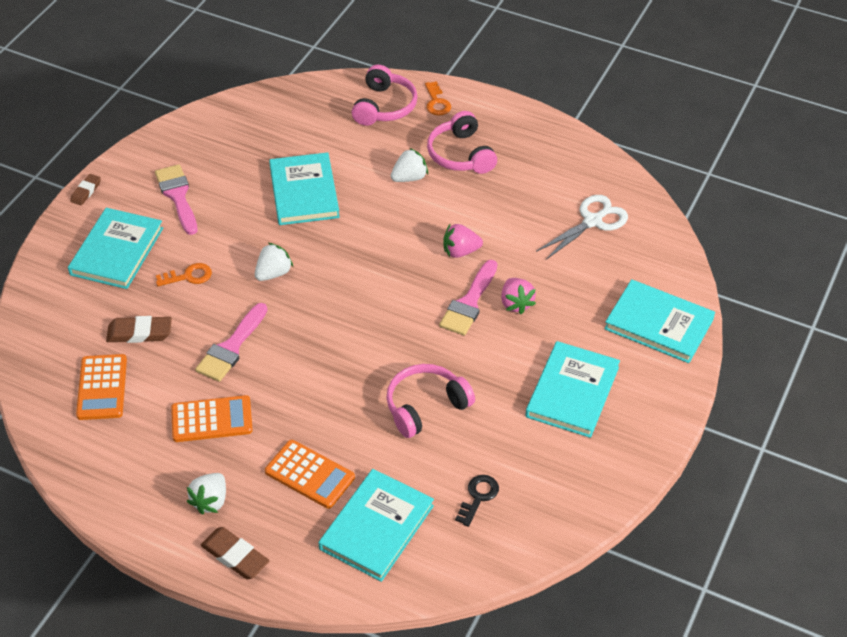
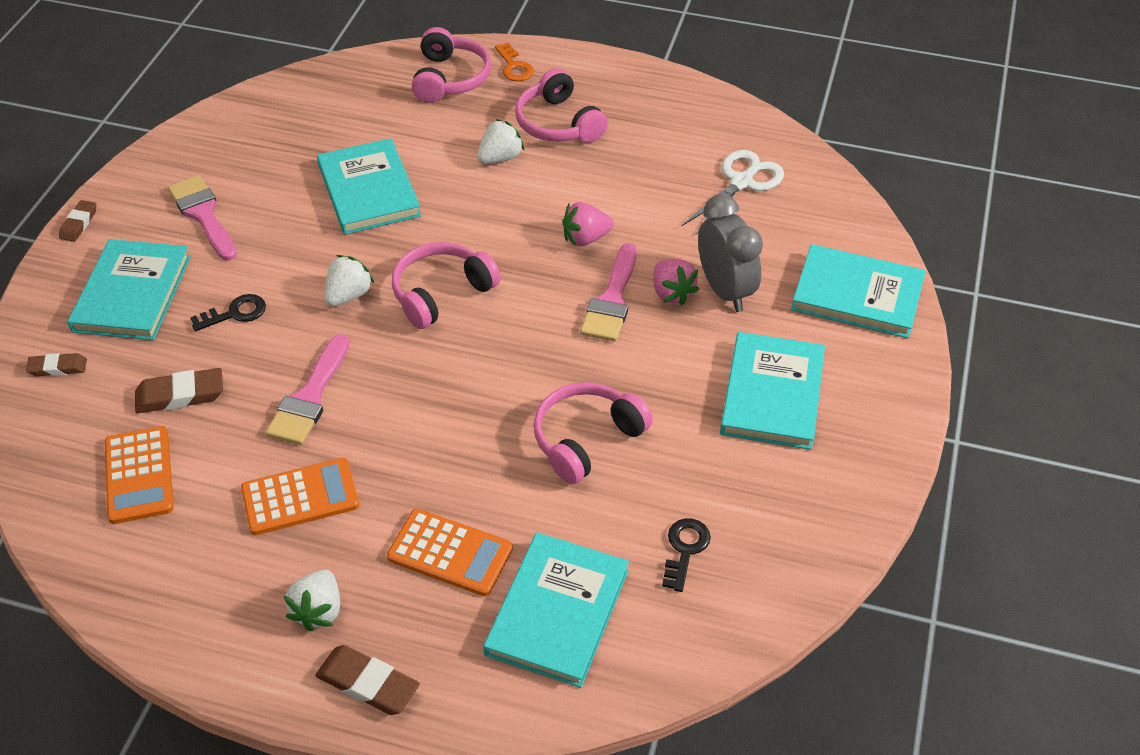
camera: 10 degrees left, 0 degrees up
(56, 300) = (57, 368): none -> brown eraser
(188, 276) = (235, 313): orange key -> black key
(342, 280) = (441, 293): none -> pink headphones
(557, 307) = (725, 290): none -> grey clock

